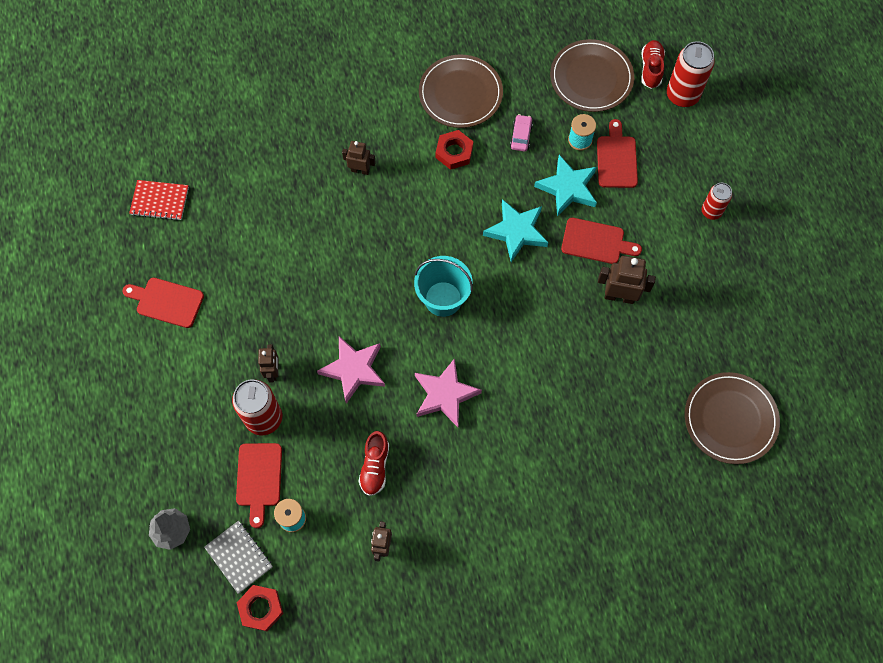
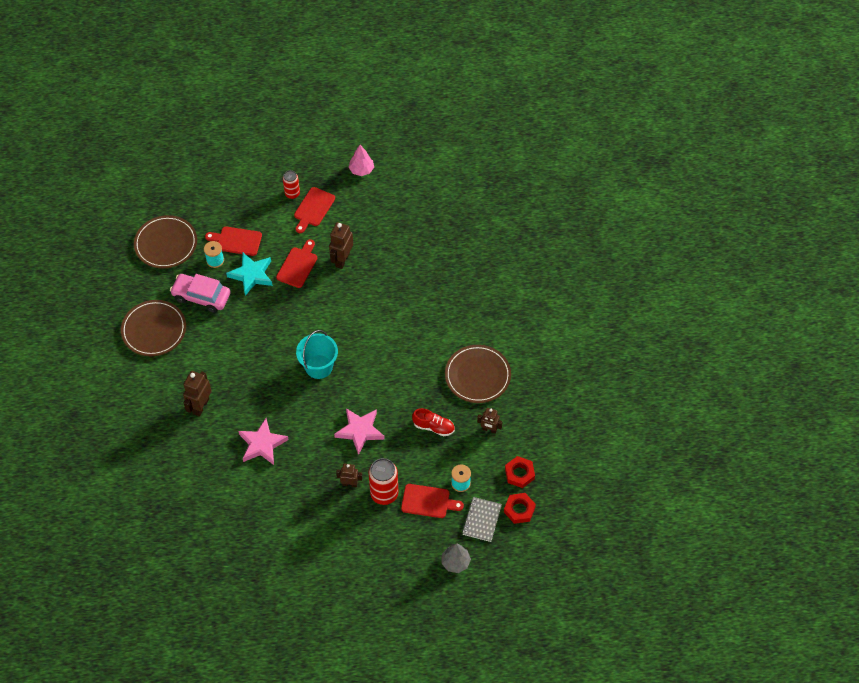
camera: 80 degrees left, 10 degrees down
(160, 201) = (189, 551): red notebook -> none
(167, 302) = (277, 552): red cutting board -> red cutting board (313, 209)
(239, 557) = (482, 520): grey notebook -> grey notebook turned 45 degrees counterclockwise
(360, 170) = (200, 406): brown robot -> brown robot, size x1.55
(445, 394) = (390, 376): pink star -> pink star (262, 444)
(454, 152) = (202, 341): red nut -> red nut (519, 473)
(516, 232) = (278, 312): turquoise star -> none
(521, 136) = (201, 296): pink car -> pink car, size x1.96
(651, 69) = (169, 205): red shoe -> none
(682, 95) = (197, 191): red can -> none
(730, 419) = (441, 215): brown plate -> brown plate (477, 375)
(778, 294) = (361, 170): none -> pink tree

